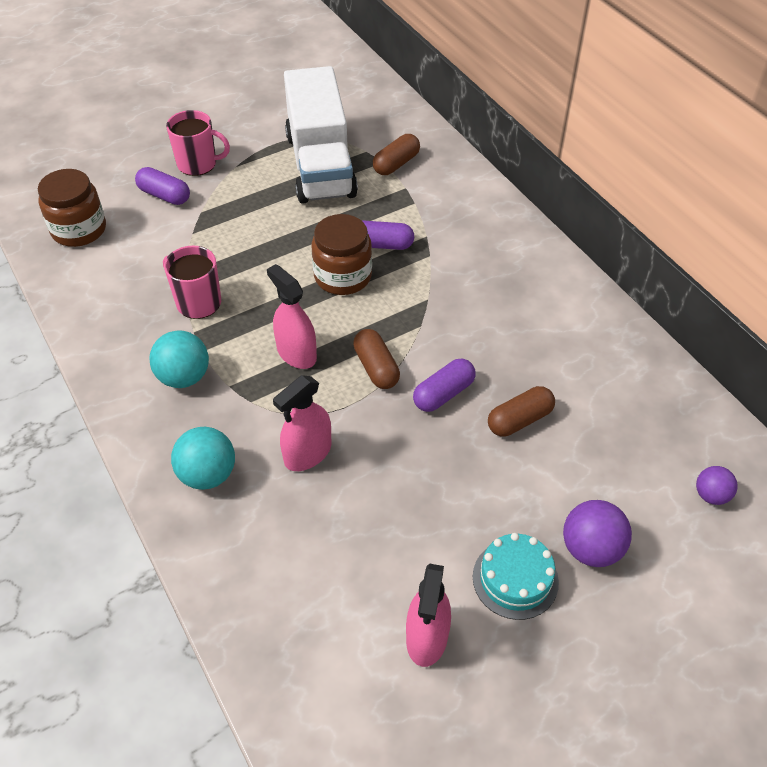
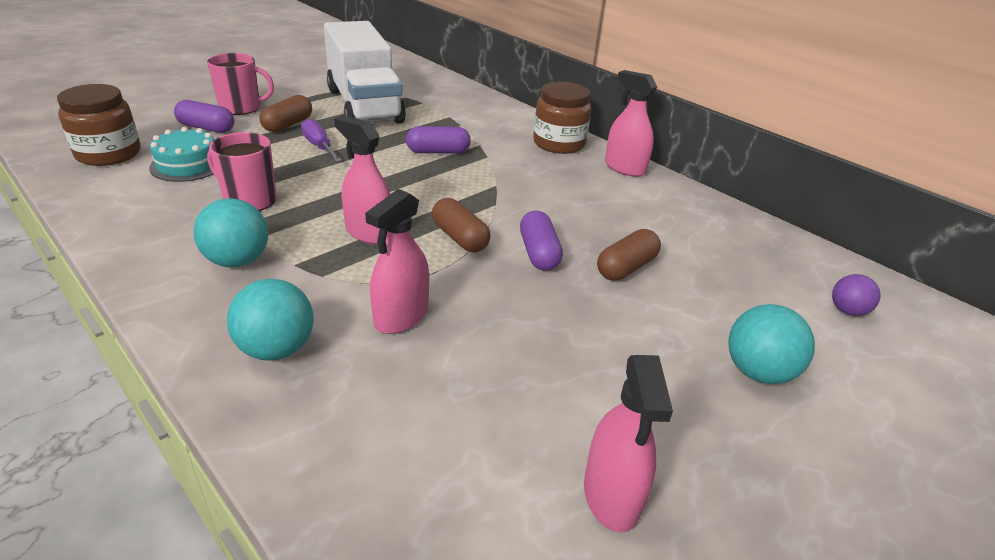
camera: 15 degrees left, 15 degrees down
(267, 230) = (319, 146): none -> purple screwdriver
(343, 276) = (405, 174): brown jar -> brown jar (559, 143)
(396, 164) = (436, 103): brown capsule -> brown capsule (288, 125)
(443, 394) = (538, 253): purple capsule -> purple capsule turned 45 degrees counterclockwise
(515, 579) = (690, 413): turquoise cake -> turquoise cake (188, 165)
(569, 283) = (624, 168): none -> pink spray bottle
(591, 549) = (758, 372): purple ball -> turquoise ball

